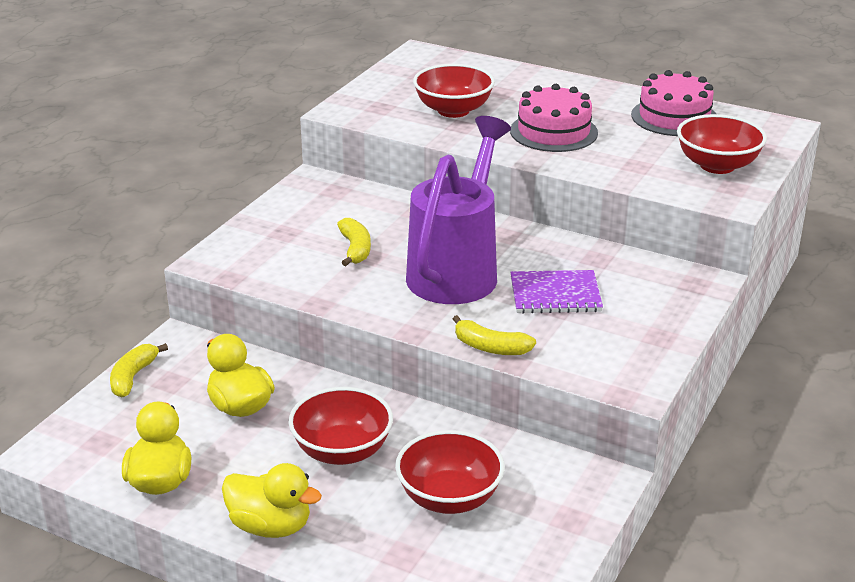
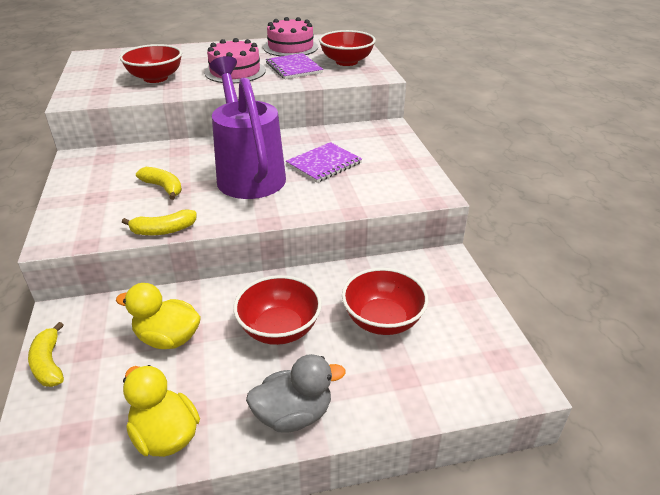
camera: 40 degrees left, 5 degrees up
(270, 526) = (293, 415): yellow duck -> grey duck
(490, 347) = (328, 209): yellow banana -> yellow banana (163, 230)
(633, 151) = (294, 68): none -> purple notebook

